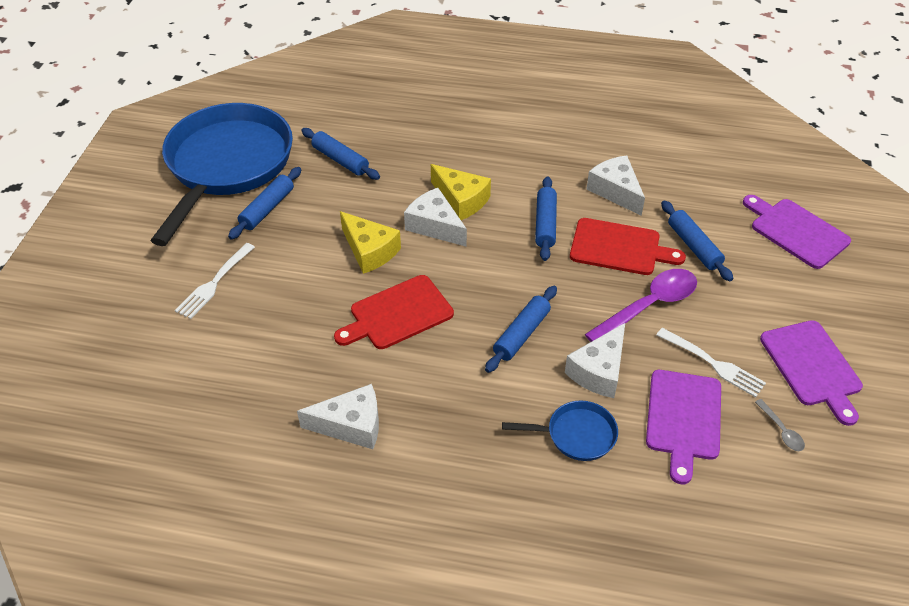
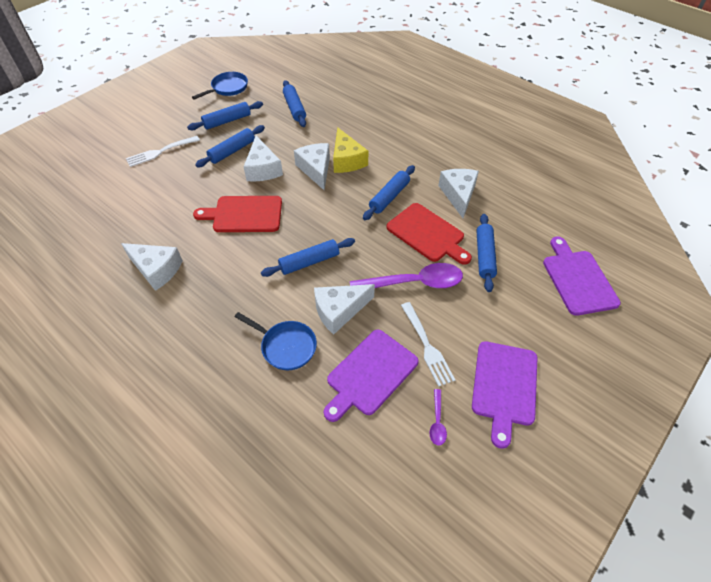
camera: 30 degrees right, 5 degrees up
(227, 165) = (228, 88): blue pan -> blue pan, size x0.42
(310, 244) = (232, 151): none -> blue rolling pin
(369, 251) = (263, 169): yellow cheese -> white cheese
(781, 430) = (437, 422): grey spoon -> purple spoon

